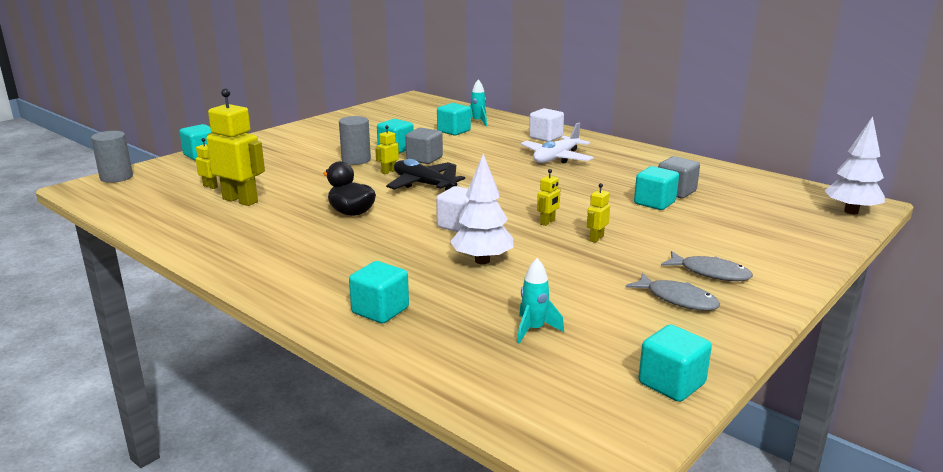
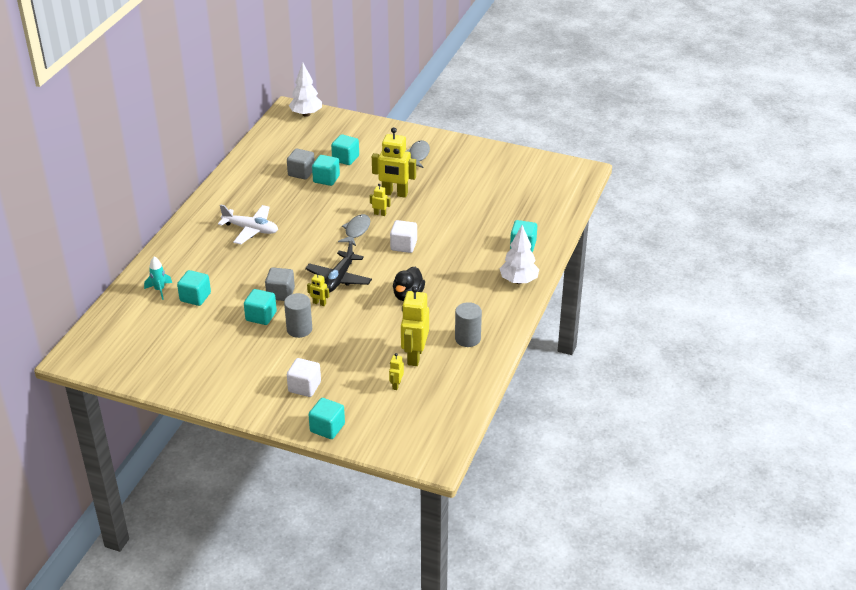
camera: 110 degrees left, 15 degrees up
(116, 177) = (405, 452): grey cylinder -> grey cylinder (467, 338)
(482, 260) = (447, 227): white tree -> white tree (518, 281)
(534, 330) = (509, 197): turquoise rocket -> none
(545, 137) = (196, 243): white cube -> white cube (304, 387)
(596, 238) = (394, 193): yellow robot -> yellow robot, size x2.15
(671, 383) = (527, 159): turquoise cube -> turquoise cube (345, 158)
(677, 299) = (453, 162): grey fish -> grey fish (356, 230)

